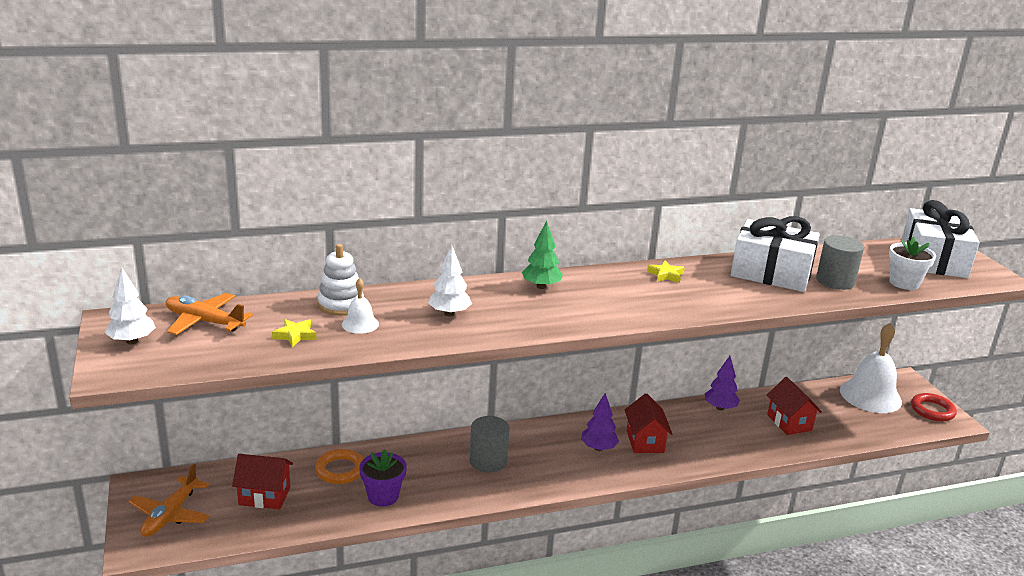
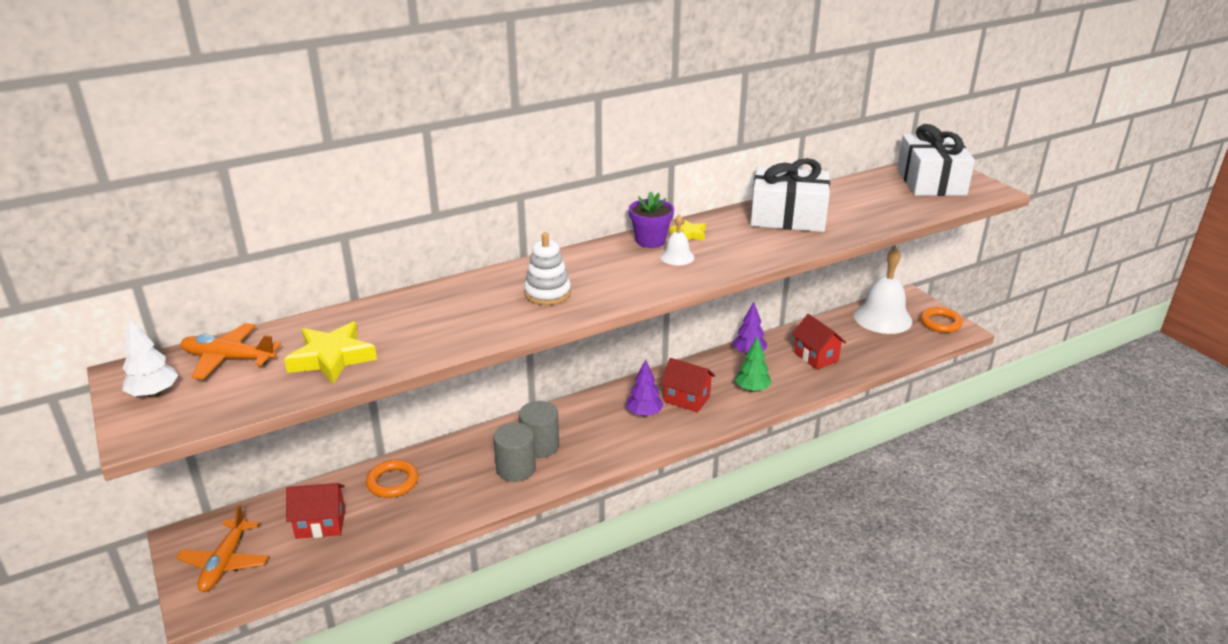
camera: 10 degrees left, 5 degrees up
(295, 335) = (332, 358): yellow star -> yellow star, size x1.88
(340, 305) = (370, 316): white stacking toy -> white stacking toy (547, 293)
(360, 324) = (397, 334): white bell -> white bell (677, 257)
(383, 496) = (443, 501): purple flower pot -> purple flower pot (650, 241)
(449, 313) = (486, 308): white tree -> none
(541, 286) = (571, 265): green tree -> green tree (752, 389)
(645, 441) = (687, 399): red house -> red house turned 45 degrees counterclockwise
(835, 281) = (849, 216): grey cylinder -> grey cylinder (516, 469)
(904, 283) = (911, 209): white flower pot -> none
(932, 410) = (940, 323): red ring -> orange ring

